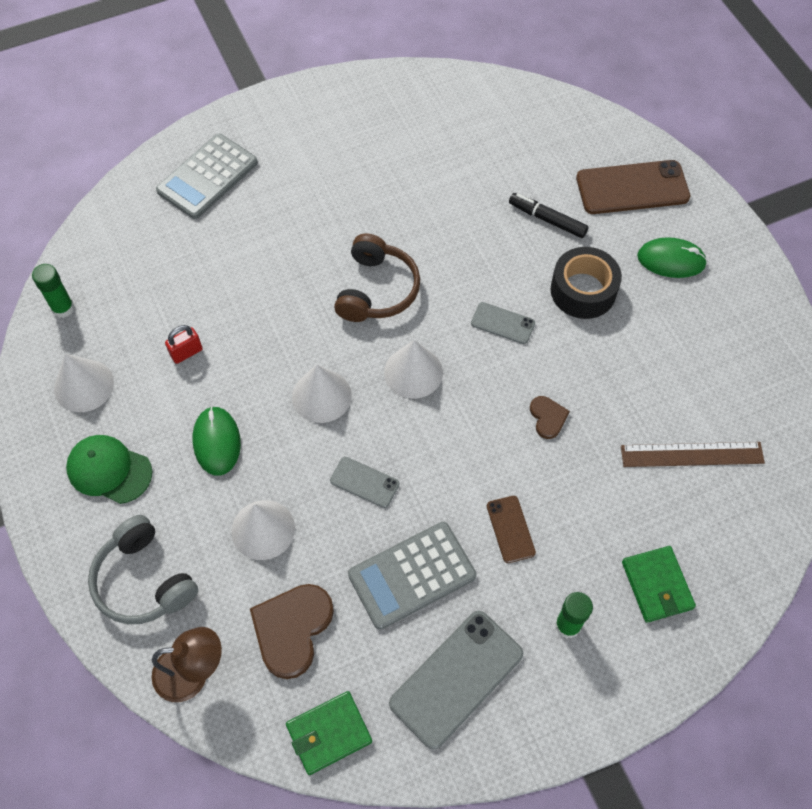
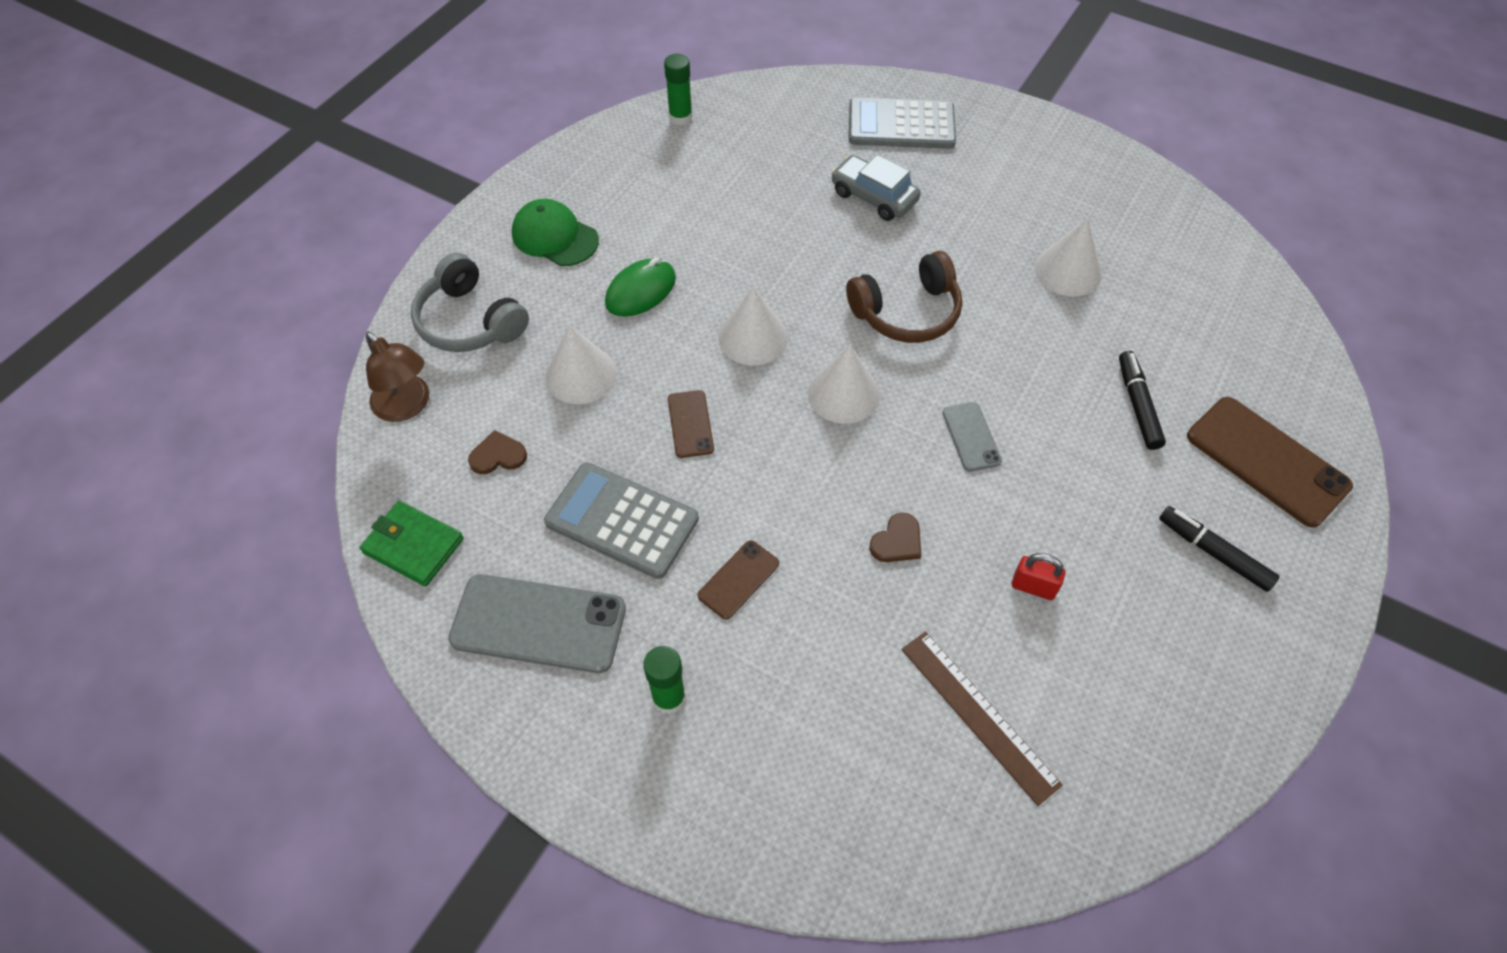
camera: 55 degrees right, 5 degrees down
(84, 385) = (620, 173): white cone -> white cone (1067, 271)
(109, 470) = (555, 237): green cap -> green cap turned 45 degrees counterclockwise
(144, 580) = (470, 321): grey headphones -> grey headphones turned 60 degrees counterclockwise
(186, 352) = (710, 218): red padlock -> red padlock (1033, 587)
(259, 239) = (873, 197): none -> grey car
(292, 629) = (498, 455): brown heart -> brown heart, size x0.53
(364, 482) = (690, 424): grey phone -> brown phone
(583, 290) = (1084, 487): black tape -> none
(657, 585) = (783, 766): green wallet -> none
(671, 260) = (1213, 553): green mouse -> black marker

